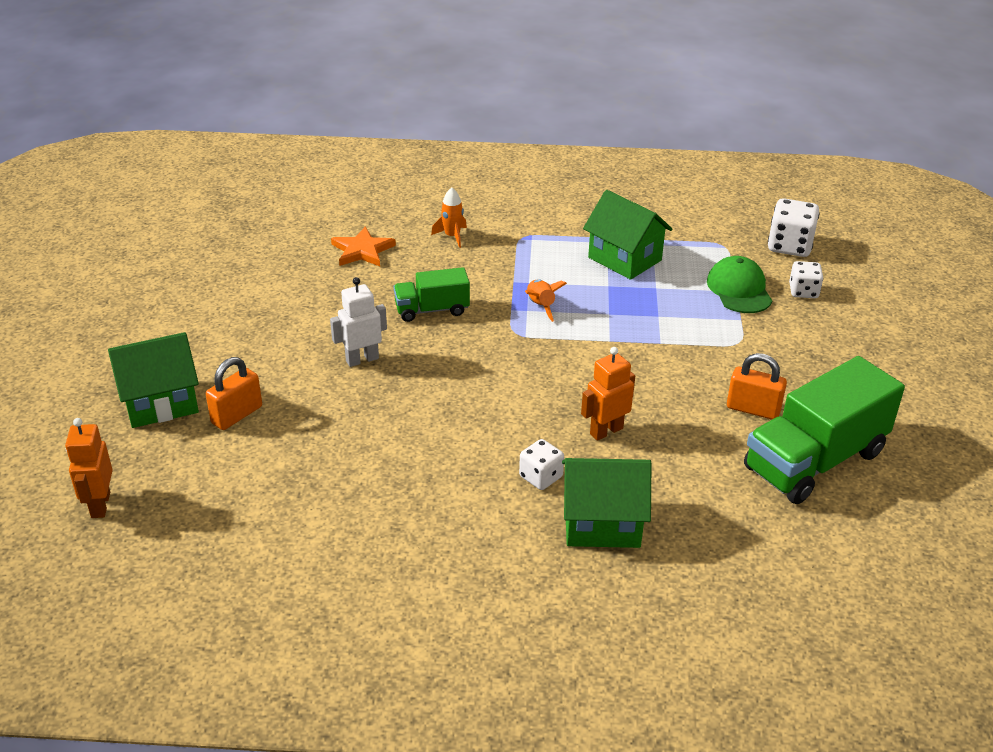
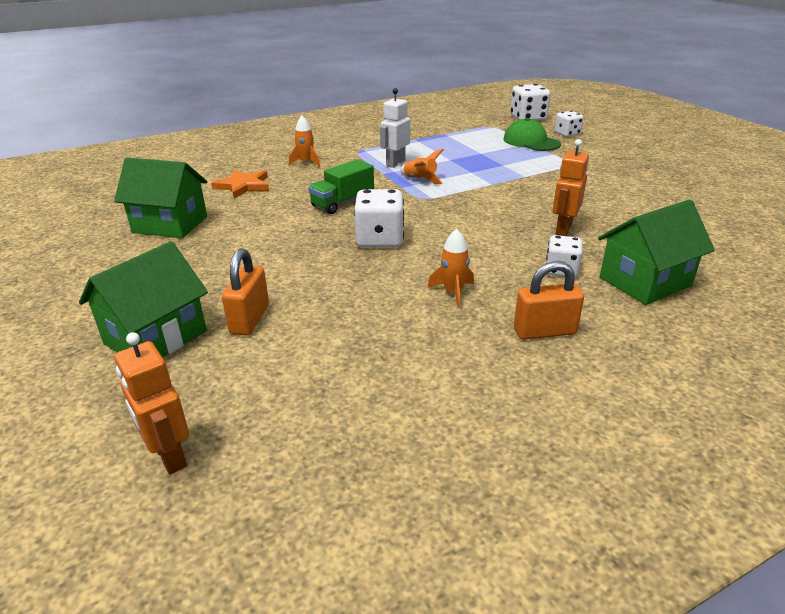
camera: 30 degrees left, 5 degrees down
(362, 359) = (323, 246): white robot -> white robot (395, 163)
(417, 458) = (453, 292): none -> orange rocket
(418, 372) = (380, 239): none -> white dice
(624, 259) = (441, 145): green house -> green house (170, 224)
(753, 409) = (630, 190): orange padlock -> orange padlock (544, 331)
(814, 460) = (705, 203): green truck -> none

